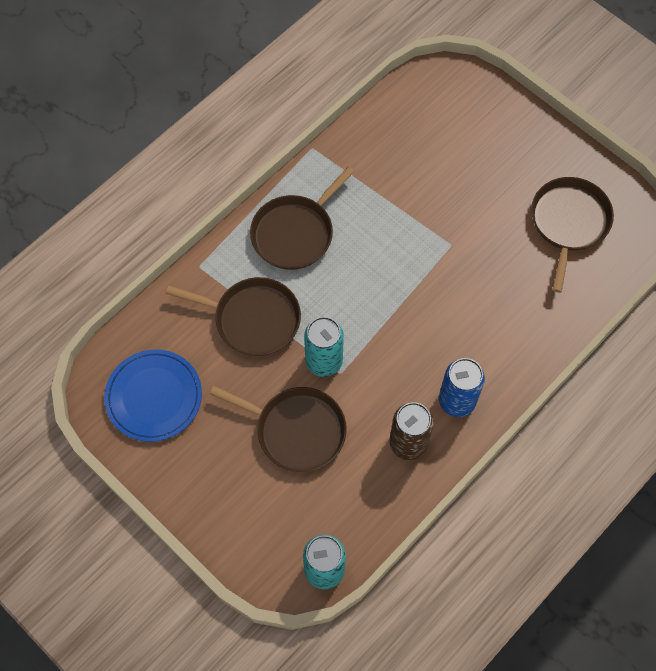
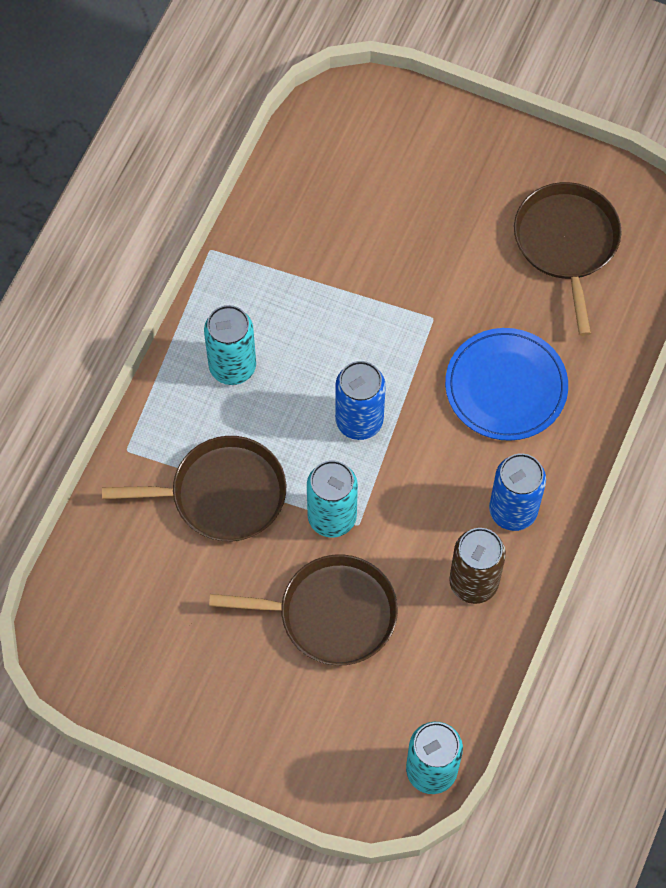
camera: 20 degrees left, 0 degrees up
(154, 397) = (136, 634): blue plate -> blue plate (506, 387)
(295, 233) = (232, 367): brown pan -> turquoise can
(370, 300) = (359, 421): none -> blue can

